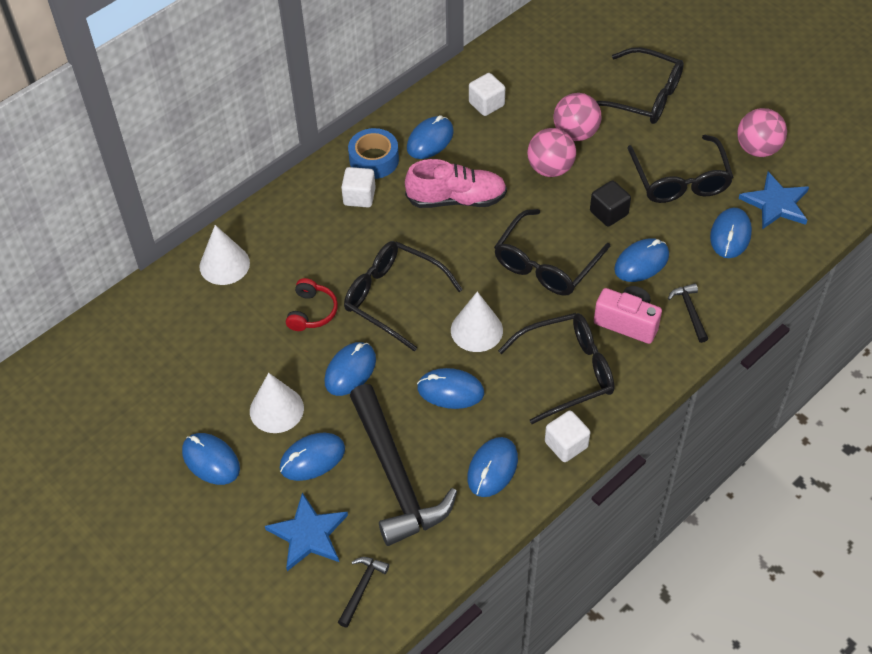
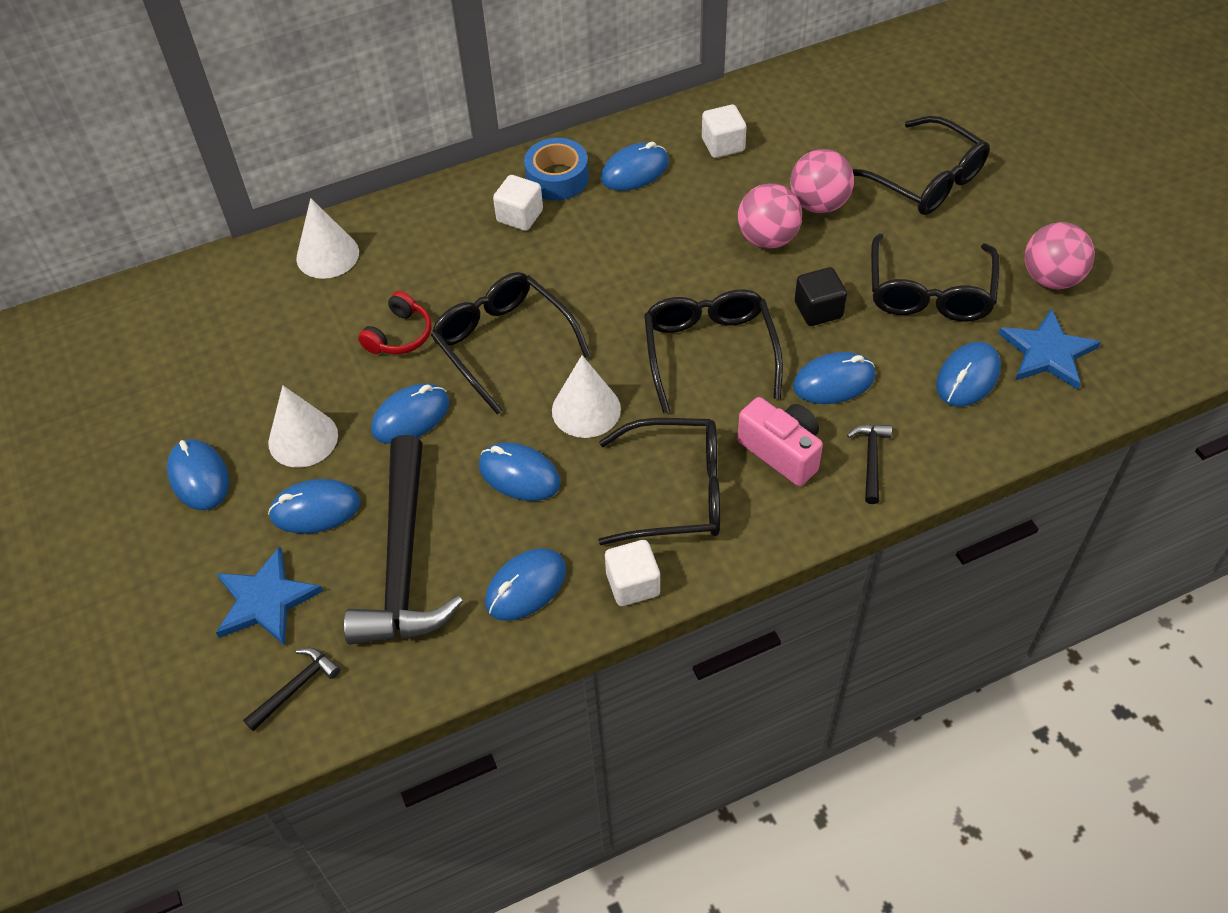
camera: 20 degrees right, 0 degrees up
(456, 199) = (634, 247): pink shoe -> none
(546, 264) = (709, 352): black glasses -> black glasses turned 120 degrees clockwise

